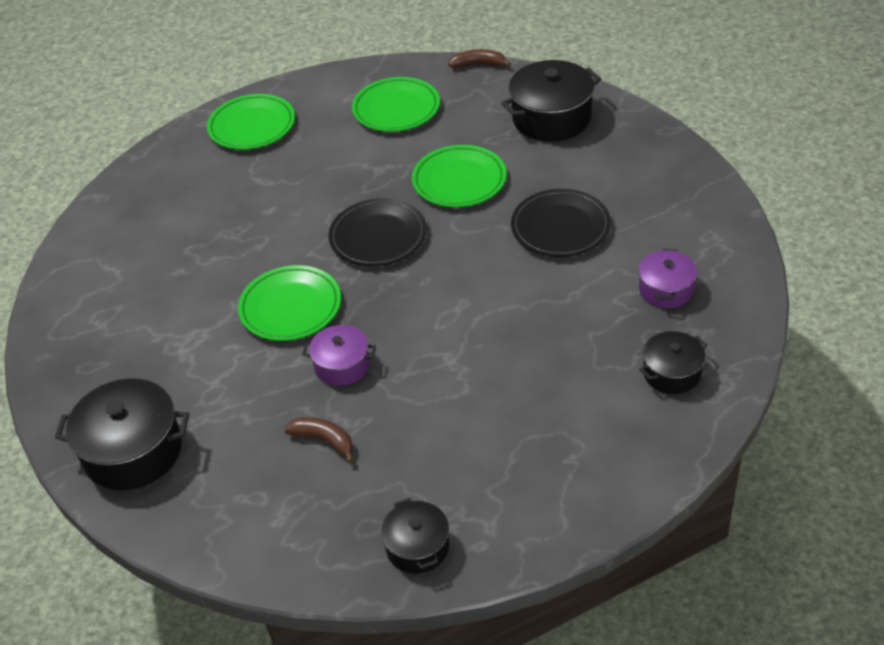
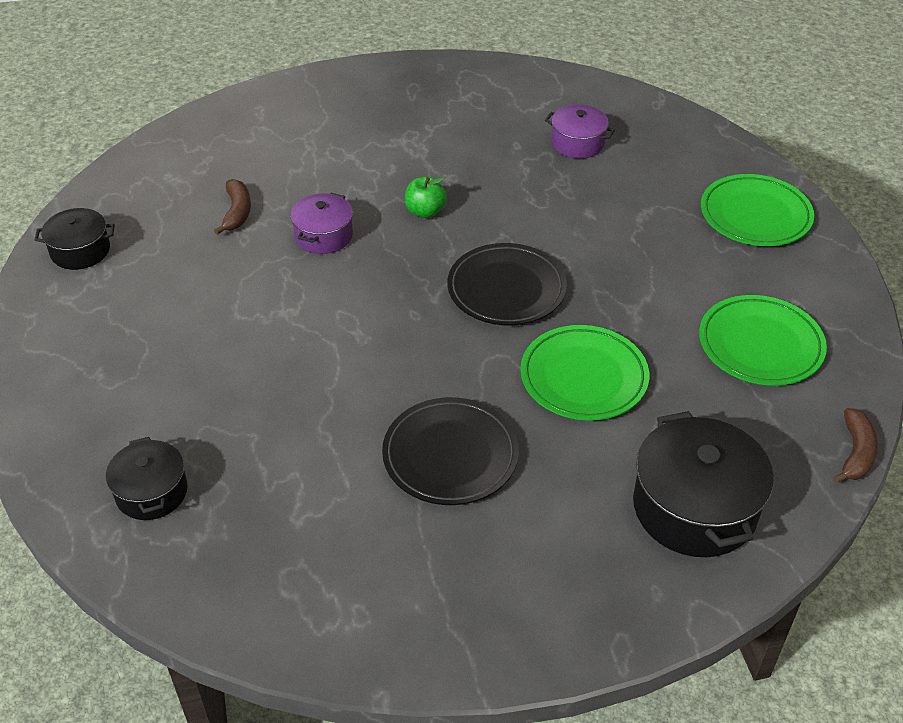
camera: 100 degrees right, 0 degrees up
(133, 451) = (298, 107): black pot -> none
(290, 307) = (425, 211): green plate -> green apple
(324, 440) = (237, 212): brown banana -> brown banana turned 45 degrees counterclockwise
(666, 289) = (285, 531): purple pot -> purple pot (577, 143)

